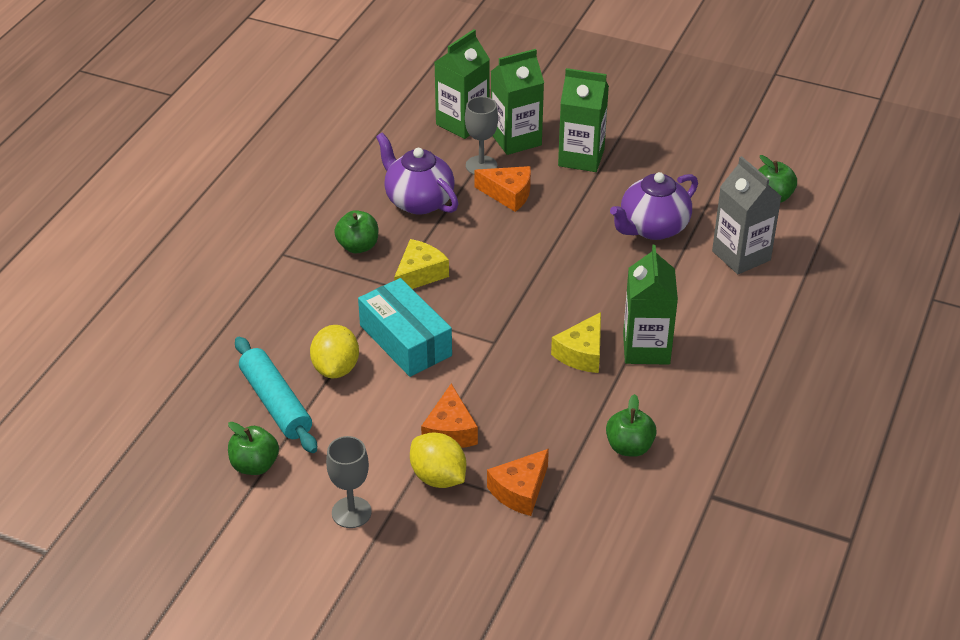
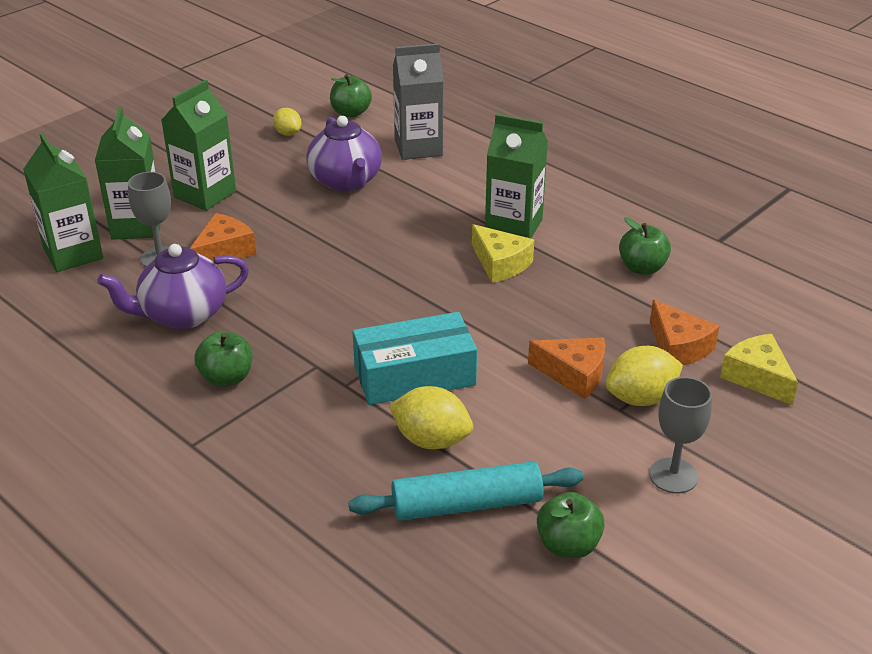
camera: 70 degrees left, 5 degrees down
(419, 274) = (310, 341): yellow cheese -> yellow cheese (757, 377)
(708, 171) = (288, 133): none -> yellow lemon

